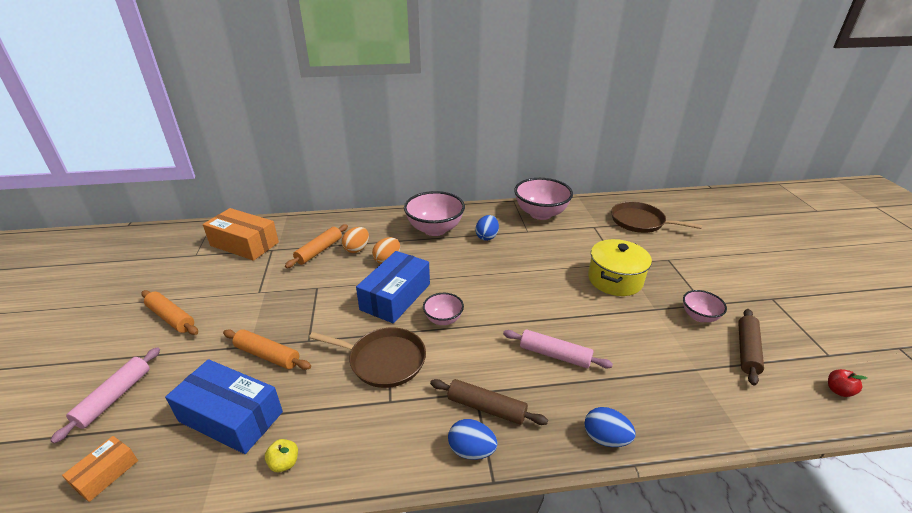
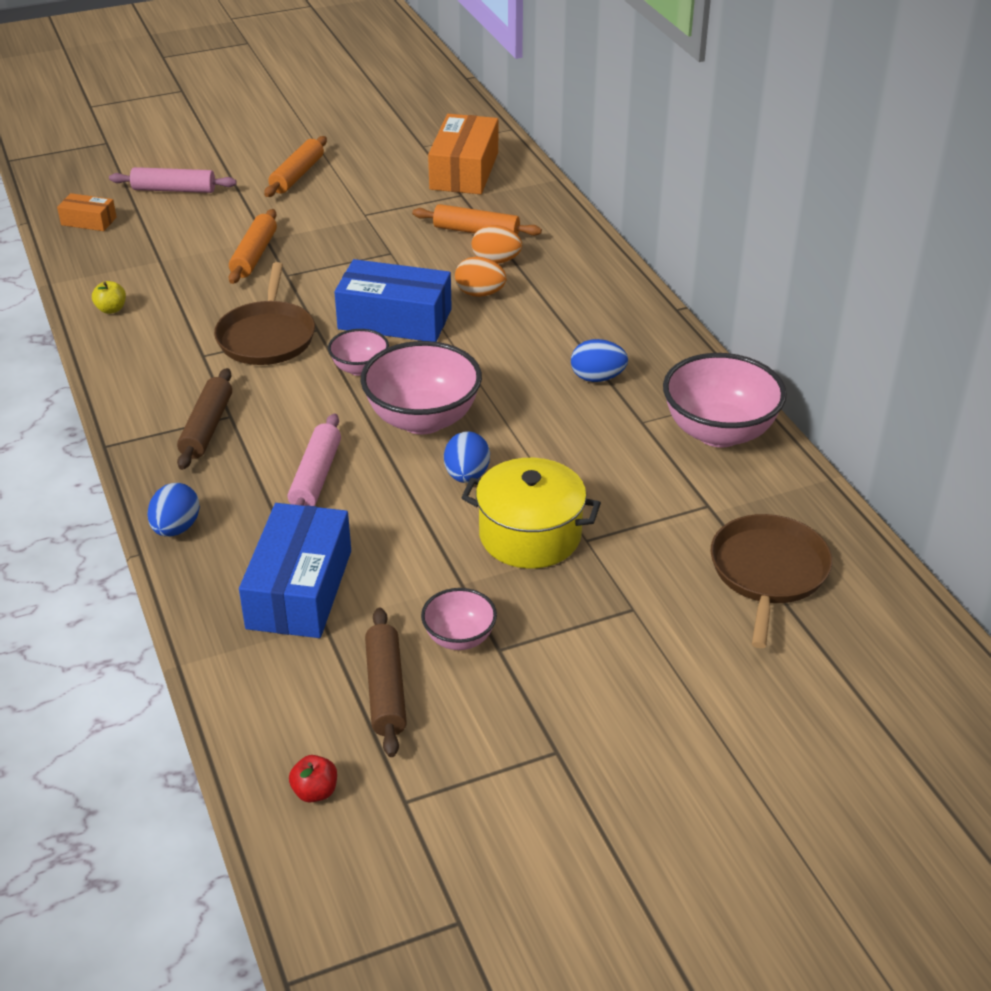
camera: 75 degrees right, 5 degrees up
(231, 416) = (162, 261): blue box -> blue box (299, 589)
(435, 229) = (592, 320): pink bowl -> pink bowl (423, 419)
(471, 450) = (143, 425): blue egg -> blue egg (467, 475)
(747, 350) = (385, 690): brown rolling pin -> brown rolling pin turned 75 degrees clockwise

